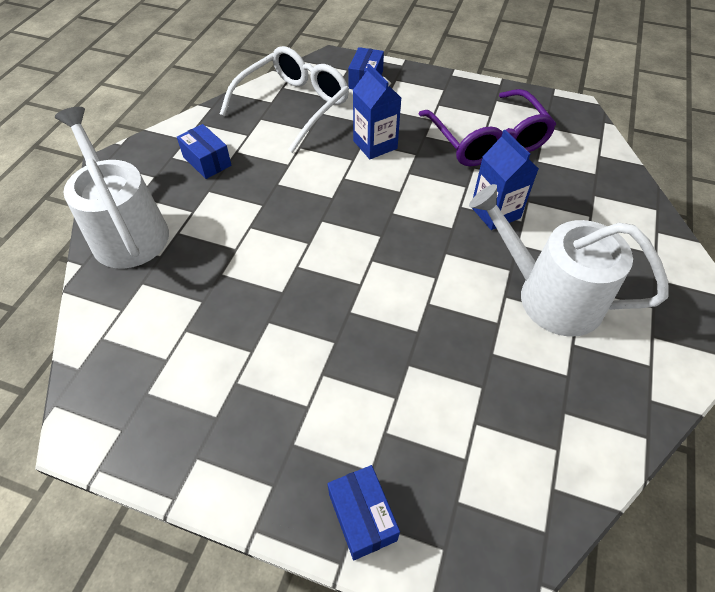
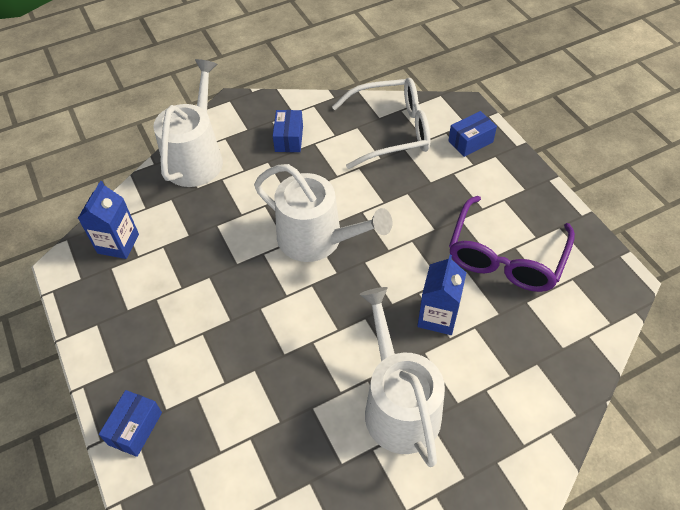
camera: 45 degrees right, 0 degrees up
(332, 222) = (317, 239): none -> white watering can
(375, 145) = (413, 201): blue carton -> blue carton (118, 243)

